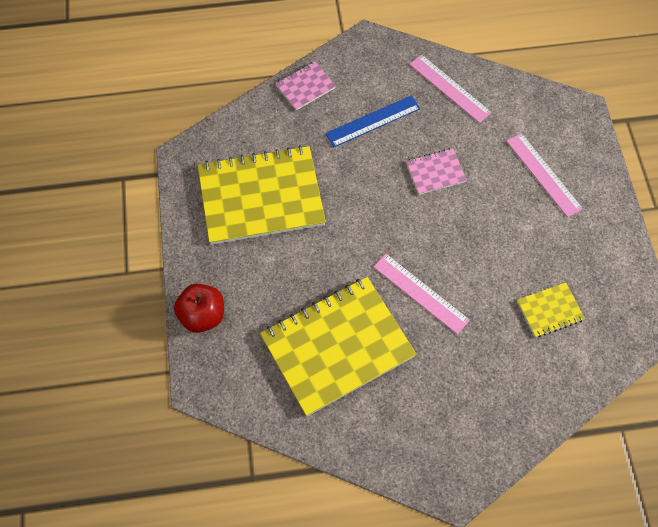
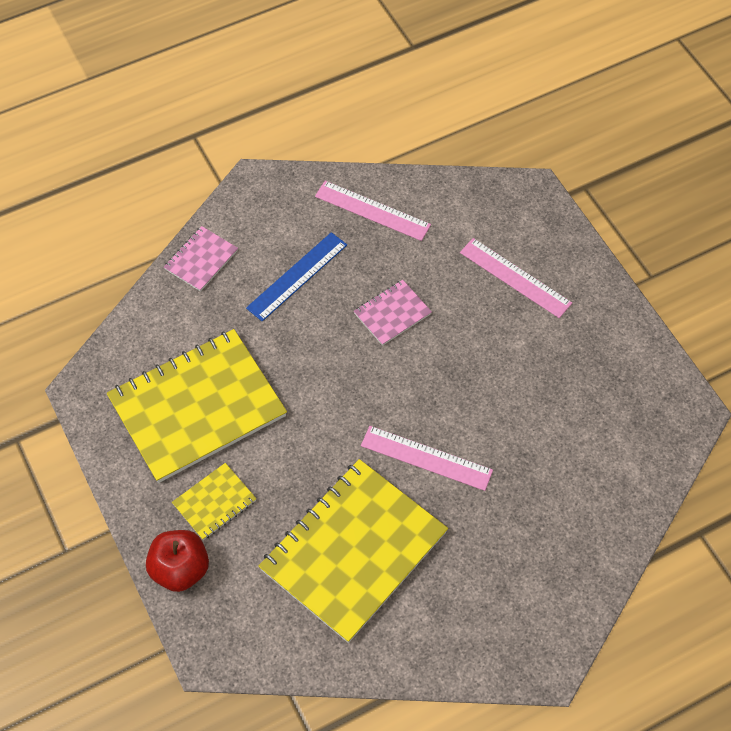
camera: 20 degrees left, 5 degrees down
(549, 310) = (577, 429): yellow notebook -> yellow notebook (214, 502)

